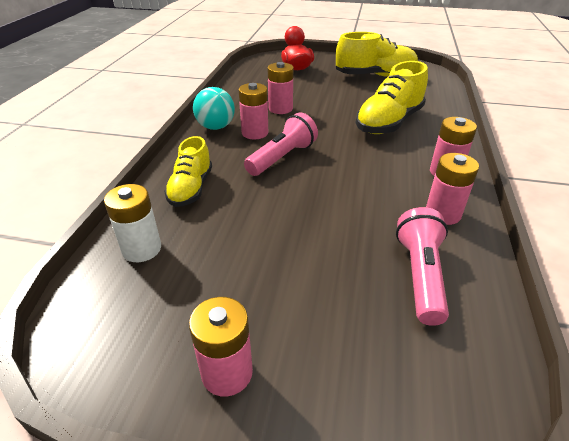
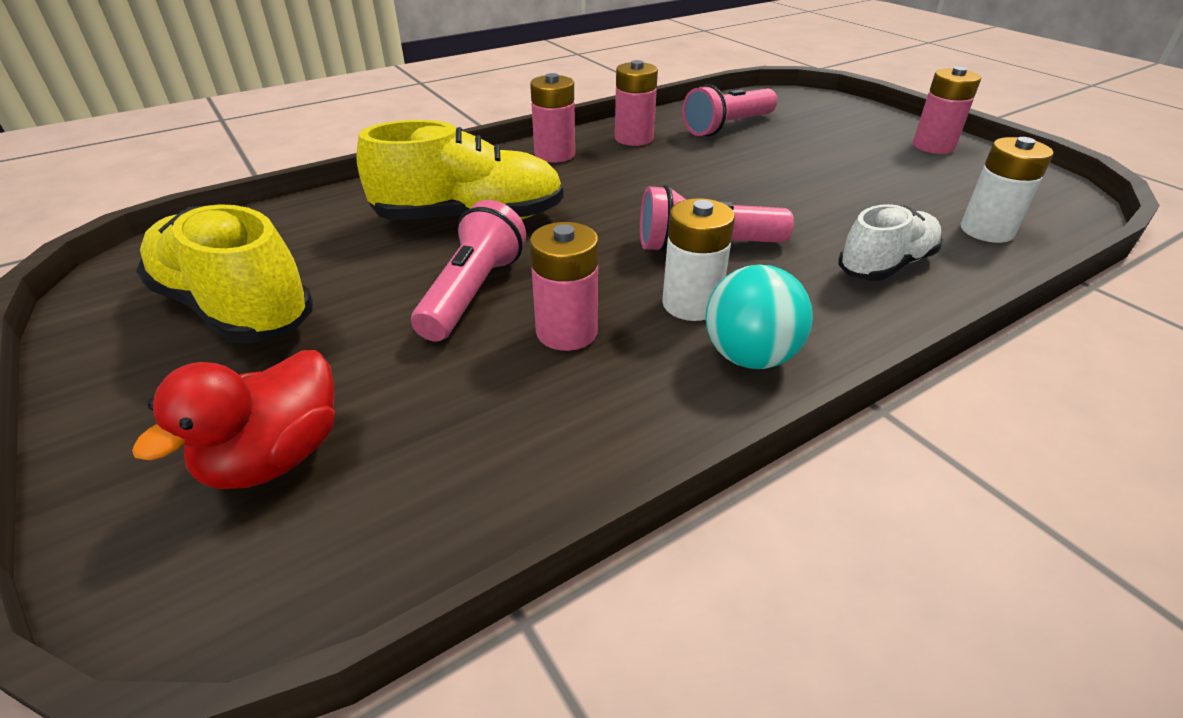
camera: 135 degrees left, 0 degrees up
(191, 189) = (886, 265): yellow shoe -> white shoe
(255, 133) = (691, 304): pink battery -> white battery
(328, 104) = (473, 292): none -> pink flashlight

